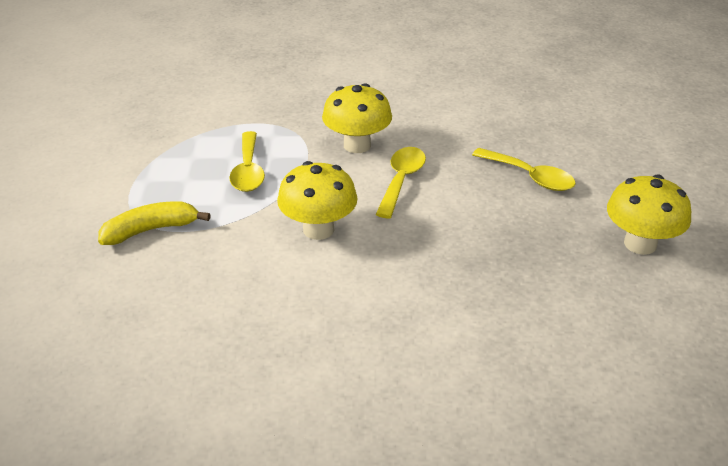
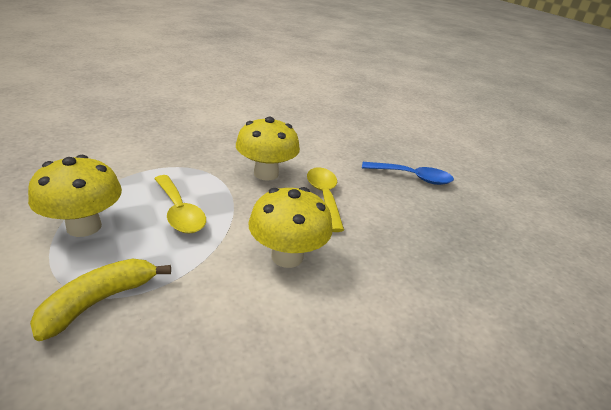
camera: 30 degrees left, 5 degrees down
(530, 177) = (413, 177): yellow spoon -> blue spoon
(640, 244) = (526, 213): yellow mushroom -> yellow mushroom (84, 226)

